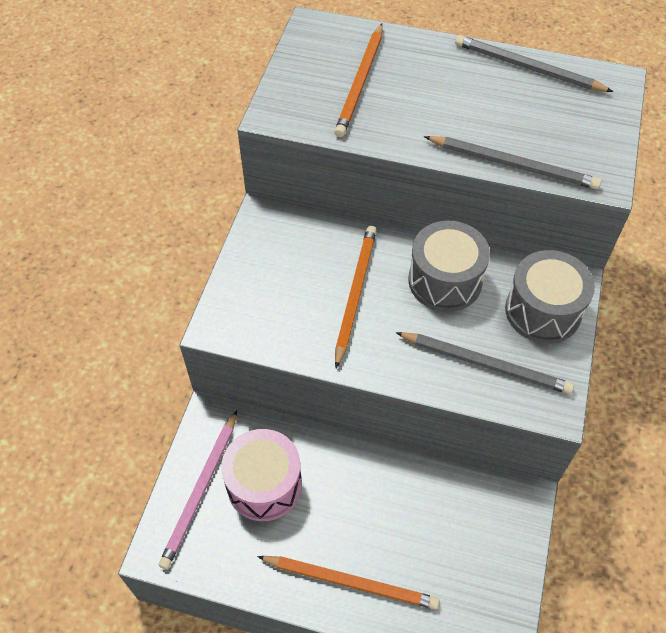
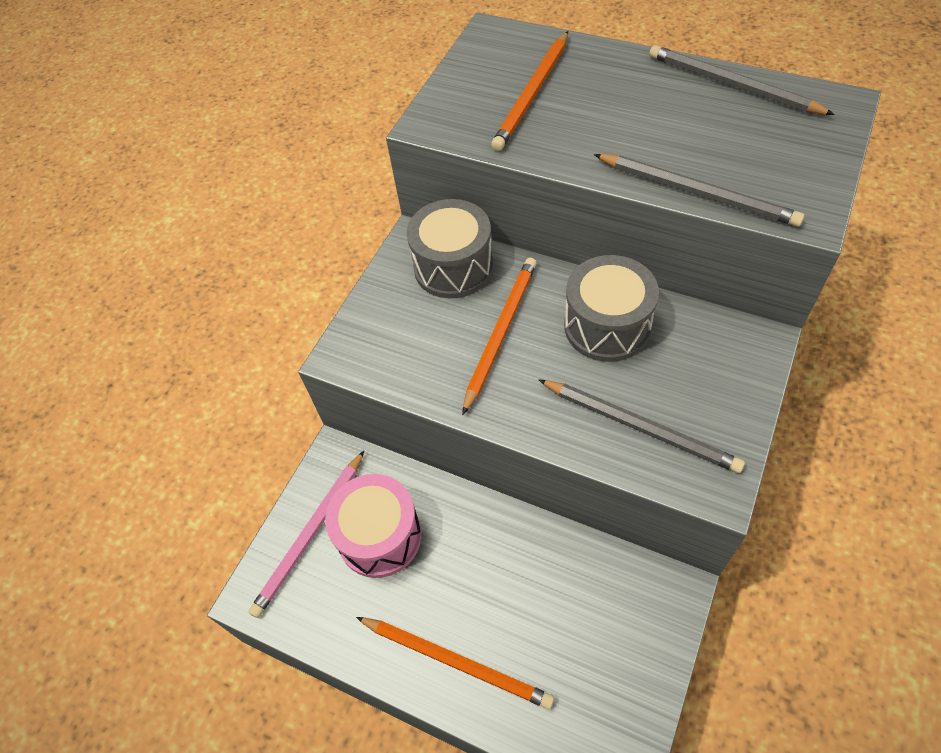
camera: 15 degrees right, 0 degrees up
(543, 311) = (719, 370): grey drum -> grey drum (453, 267)

